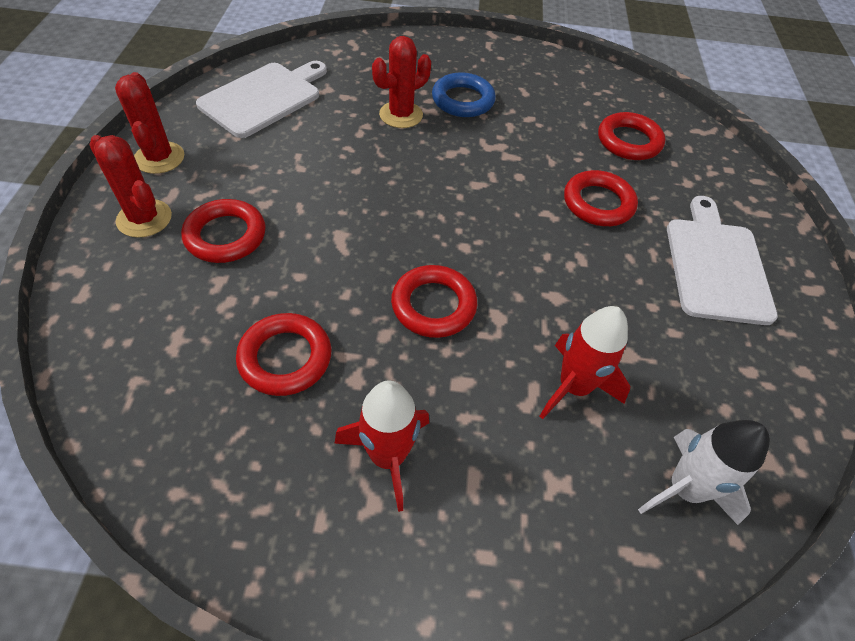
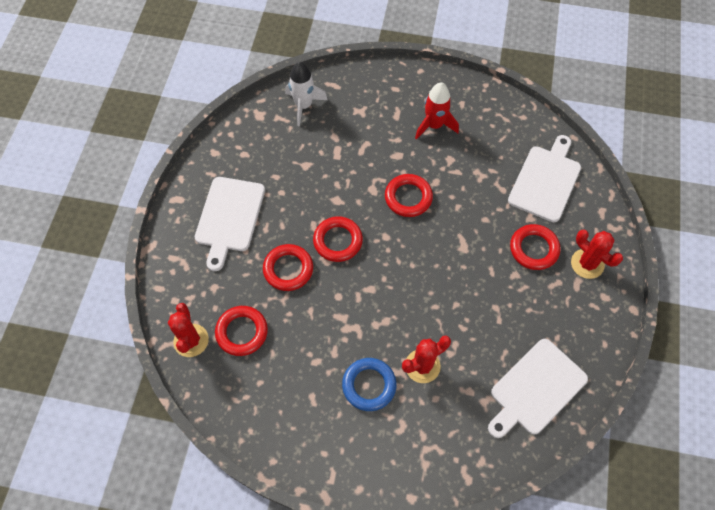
camera: 170 degrees left, 10 degrees up
(159, 158) = (596, 318): red cactus -> red cactus (191, 340)
(169, 345) = (545, 181): none -> white cutting board
(285, 358) = (486, 171): red ring -> red ring (338, 241)
(574, 387) = (340, 150): red rocket -> none

